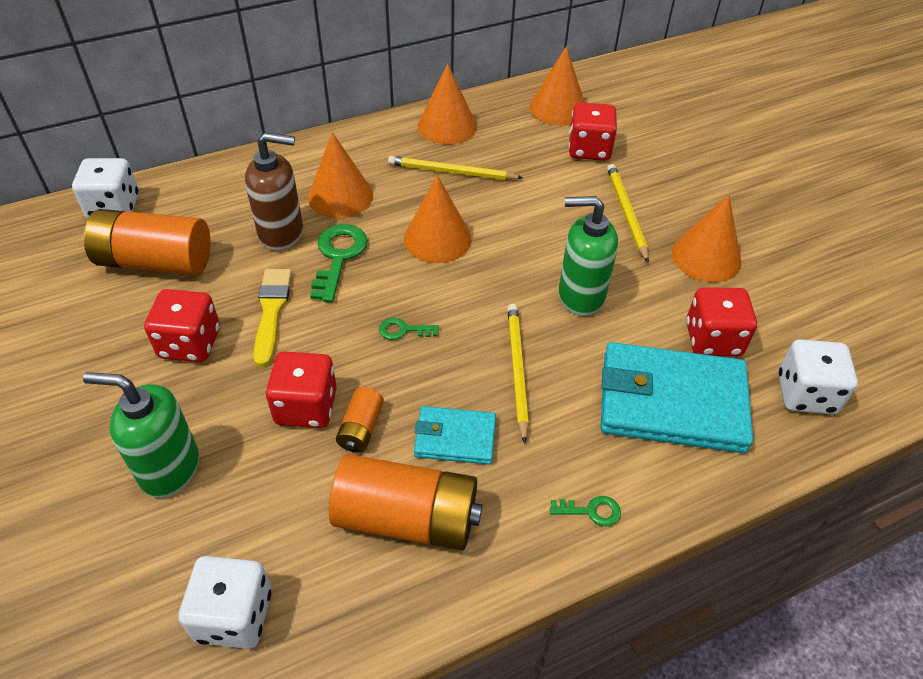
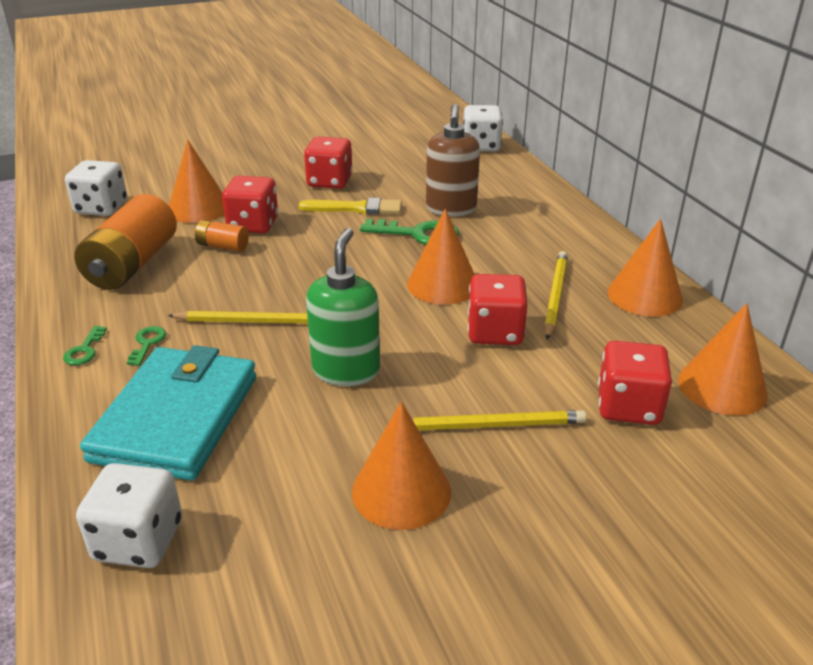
camera: 95 degrees right, 15 degrees down
(155, 262) = (418, 164): orange battery -> none
(169, 468) = (221, 183): green soap dispenser -> none
(340, 196) = (505, 234): orange cone -> orange cone (199, 208)
(403, 330) = (321, 264): green key -> green key (147, 343)
(455, 438) = (194, 286): turquoise wallet -> none
(713, 339) = (253, 468): red dice -> red dice (495, 332)

